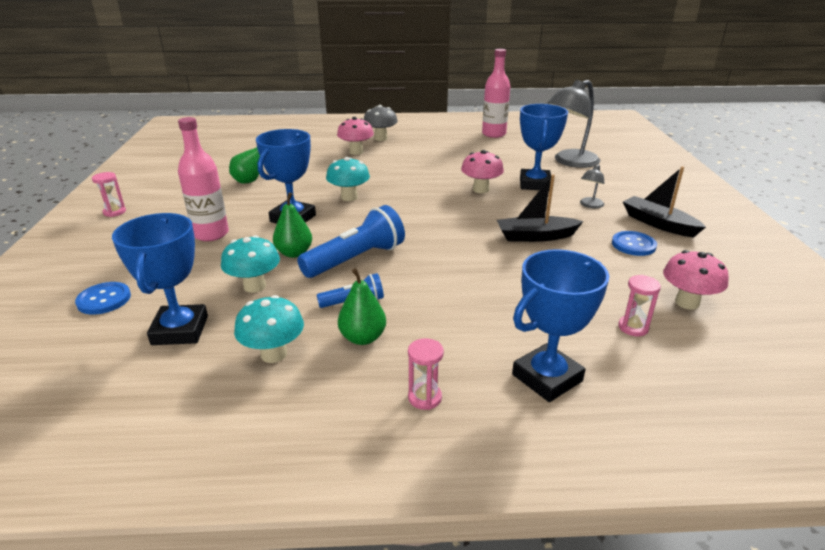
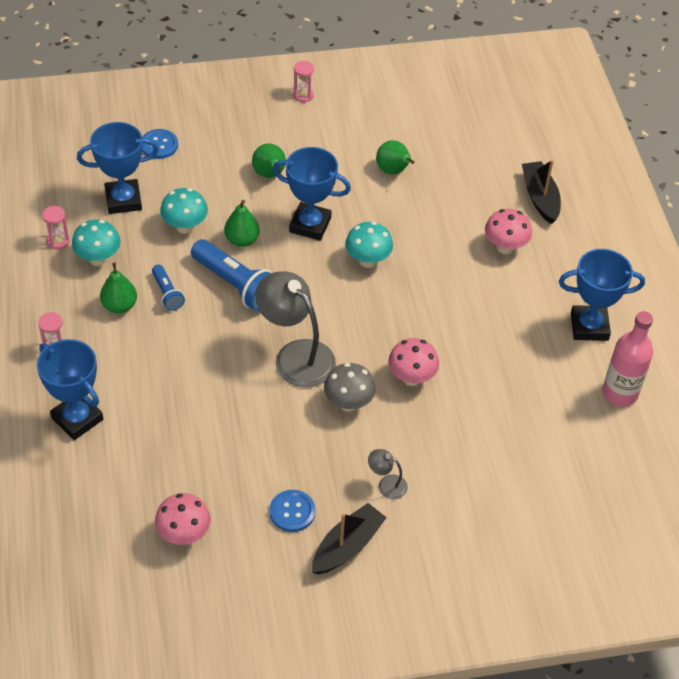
camera: 80 degrees right, 20 degrees up
(211, 234) = (270, 174): pink bottle -> green pear
(380, 138) = (563, 265): grey mushroom -> grey mushroom (348, 403)
(535, 184) = (439, 433): blue trophy -> blue trophy (589, 326)
(535, 236) = (299, 425): black boat -> black boat (540, 198)
(570, 162) = (527, 479): grey lamp -> grey lamp (296, 355)
(633, 327) = (142, 484): pink hourglass -> pink hourglass (58, 241)

